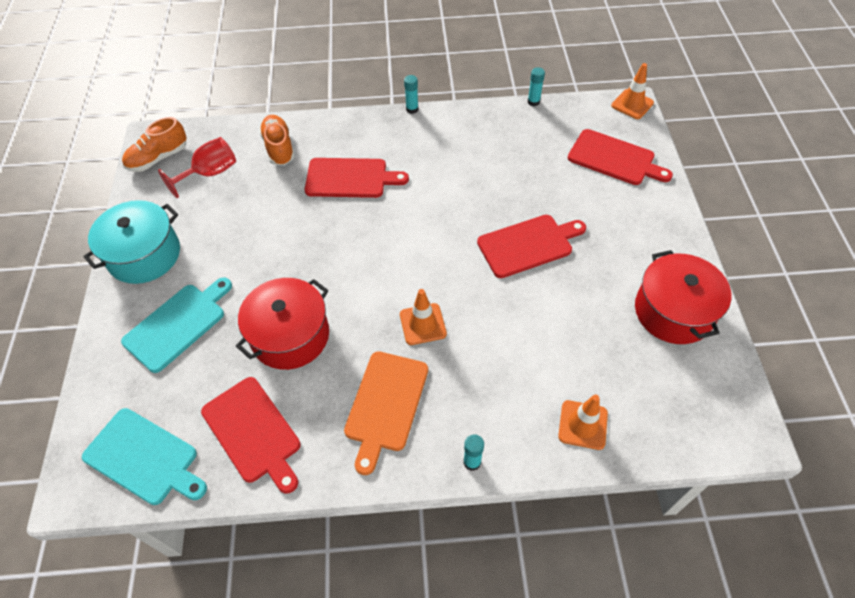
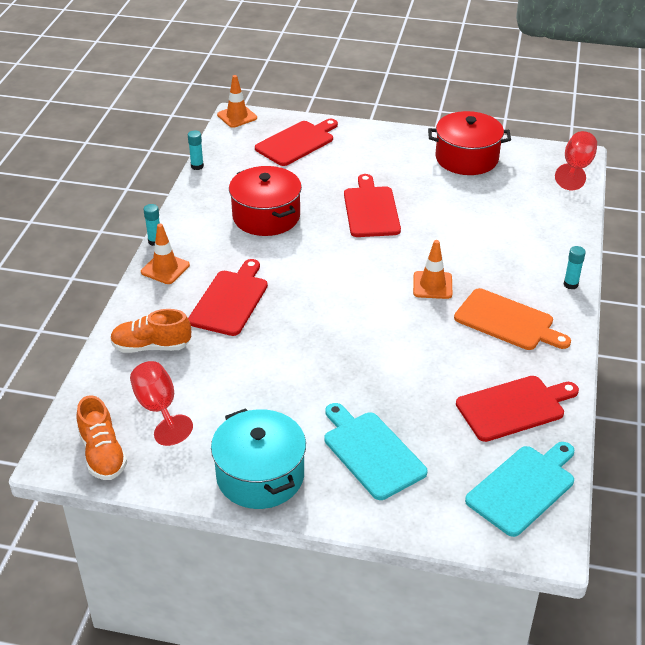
camera: 75 degrees left, 15 degrees down
(290, 335) = (415, 370): red pot -> red pot (266, 216)
(583, 425) = (552, 224): orange traffic cone -> orange traffic cone (165, 269)
(723, 437) = (576, 168): none -> red goblet

